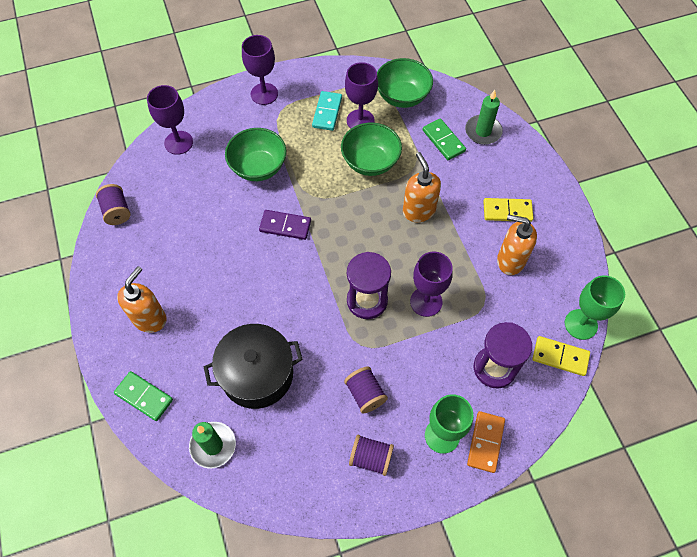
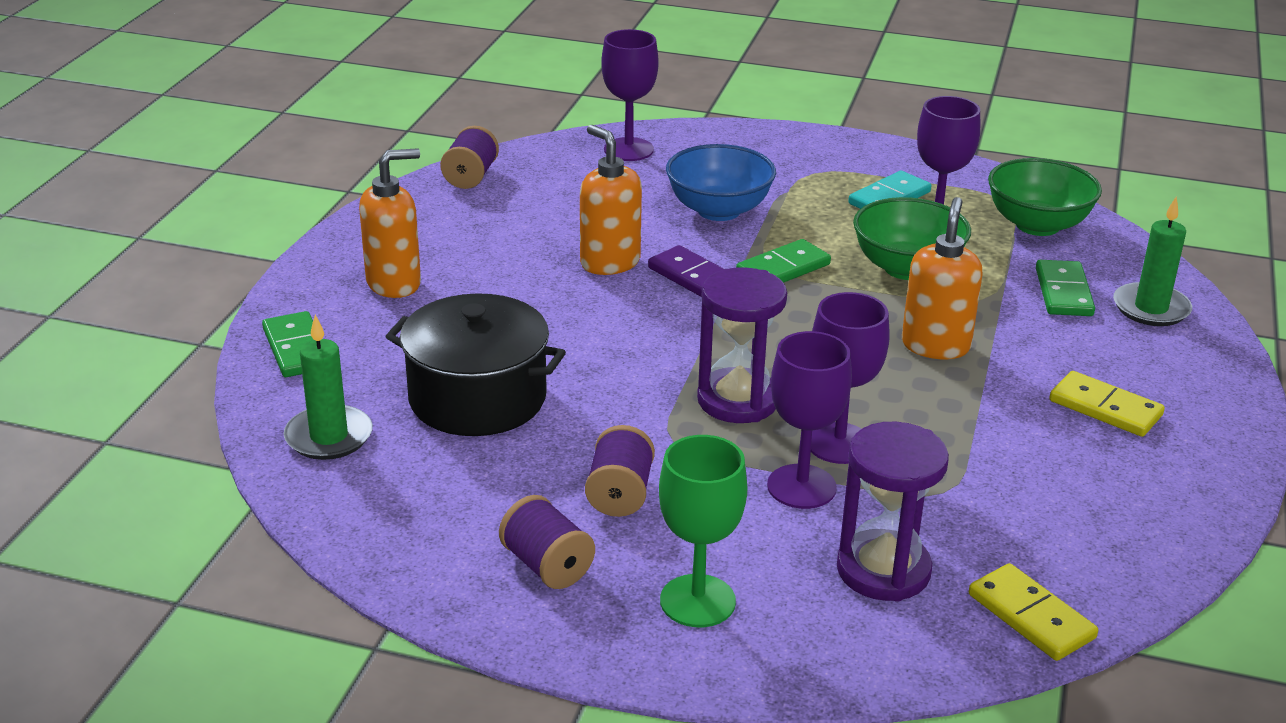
camera: 35 degrees right, 30 degrees down
(258, 167) = (719, 210): green bowl -> blue bowl
(264, 94) = (808, 150): purple goblet -> purple goblet (801, 487)
(319, 195) = (783, 269): none -> green domino
(485, 442) = (768, 648): orange domino -> none
(510, 260) = (1050, 463): orange soap dispenser -> orange soap dispenser (609, 262)
(581, 324) = (1118, 596): green goblet -> none

